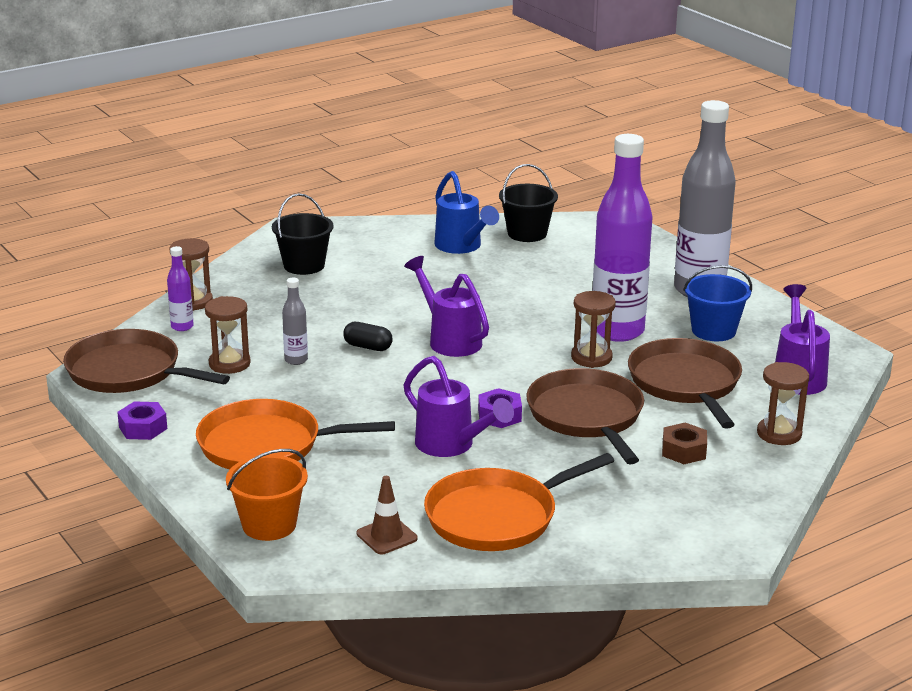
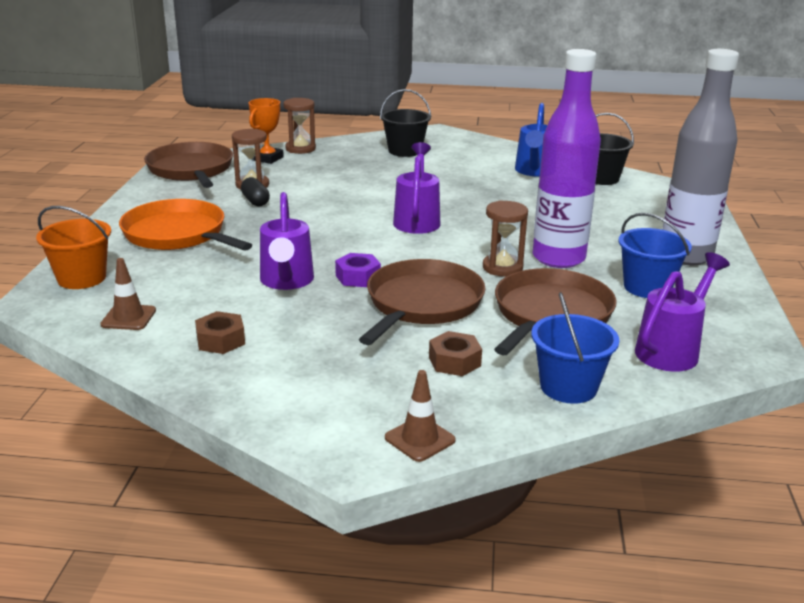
camera: 40 degrees right, 0 degrees up
(143, 428) = (136, 199): purple nut -> none
(182, 327) = (267, 158): purple bottle -> orange trophy
(296, 360) = (294, 196): grey bottle -> none
(368, 347) = (353, 205): black capsule -> black capsule (255, 201)
(496, 517) = (221, 340): orange pan -> brown nut
(751, 514) = (420, 439): none -> brown traffic cone
(779, 434) = (568, 387): brown hourglass -> blue bucket

